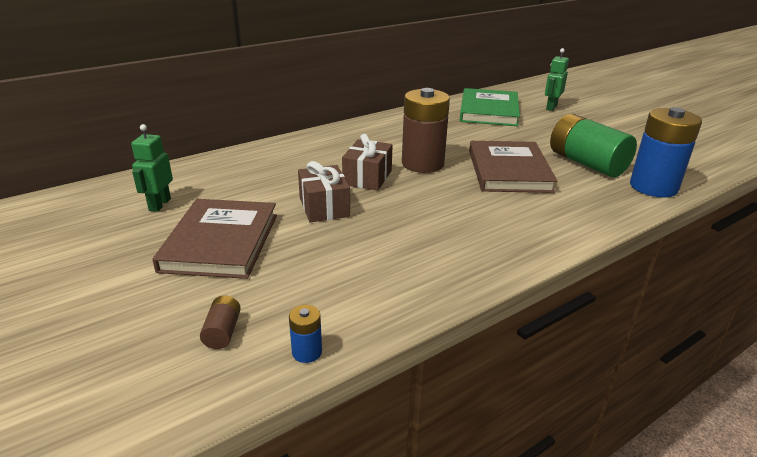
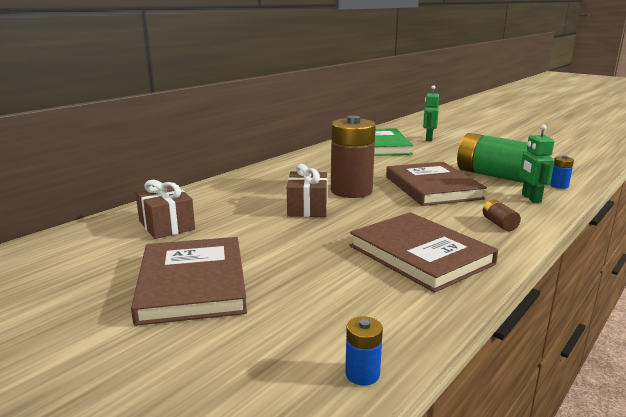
camera: 15 degrees left, 10 degrees down
(159, 204) = (98, 258): green robot -> green robot (531, 198)
(222, 332) = (253, 372): brown battery -> brown battery (499, 224)
(324, 207) = (282, 237): brown gift -> brown gift (166, 225)
(440, 246) = (420, 255): none -> brown book
(653, 187) = (559, 186): blue battery -> blue battery, size x0.42

